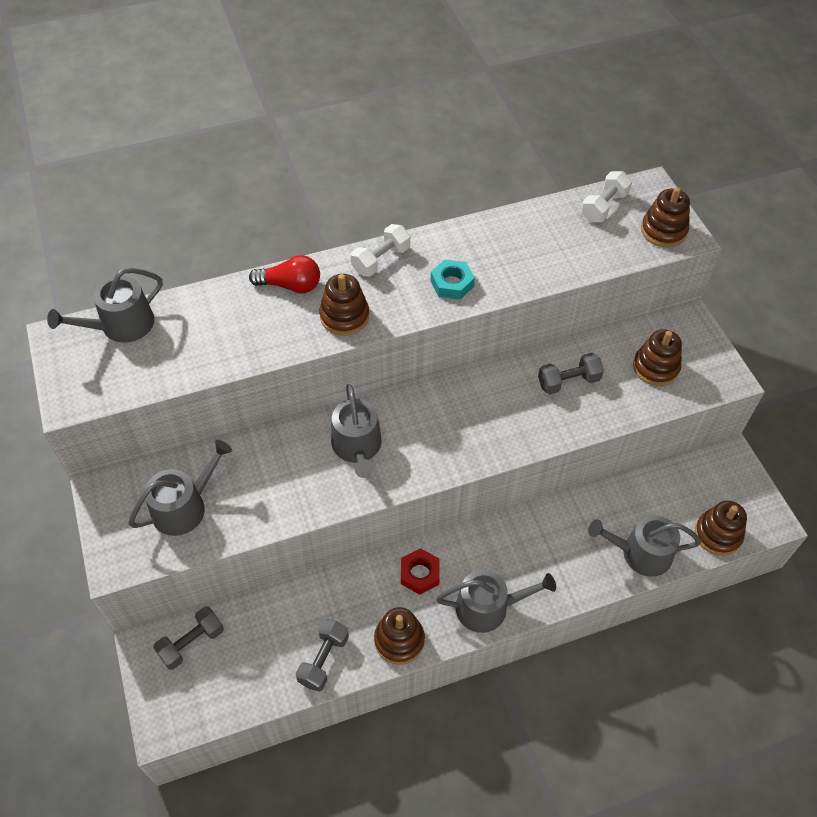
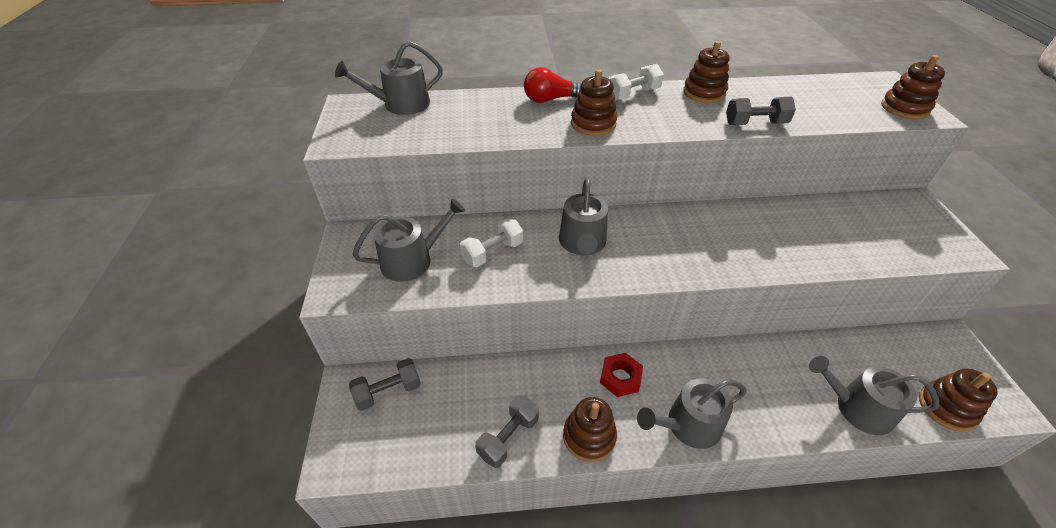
camera: 15 degrees right, 10 degrees down
(290, 285) = (550, 99): red light bulb -> red light bulb turned 150 degrees clockwise
(452, 283) = (696, 116): turquoise nut -> none
(489, 607) = (688, 425): grey watering can -> grey watering can turned 150 degrees clockwise
(568, 382) = (794, 227): grey dumbbell -> grey dumbbell (755, 124)
(603, 207) = (842, 87): white dumbbell -> white dumbbell (492, 252)
(655, 367) = (885, 230): brown stacking toy -> brown stacking toy (704, 93)

